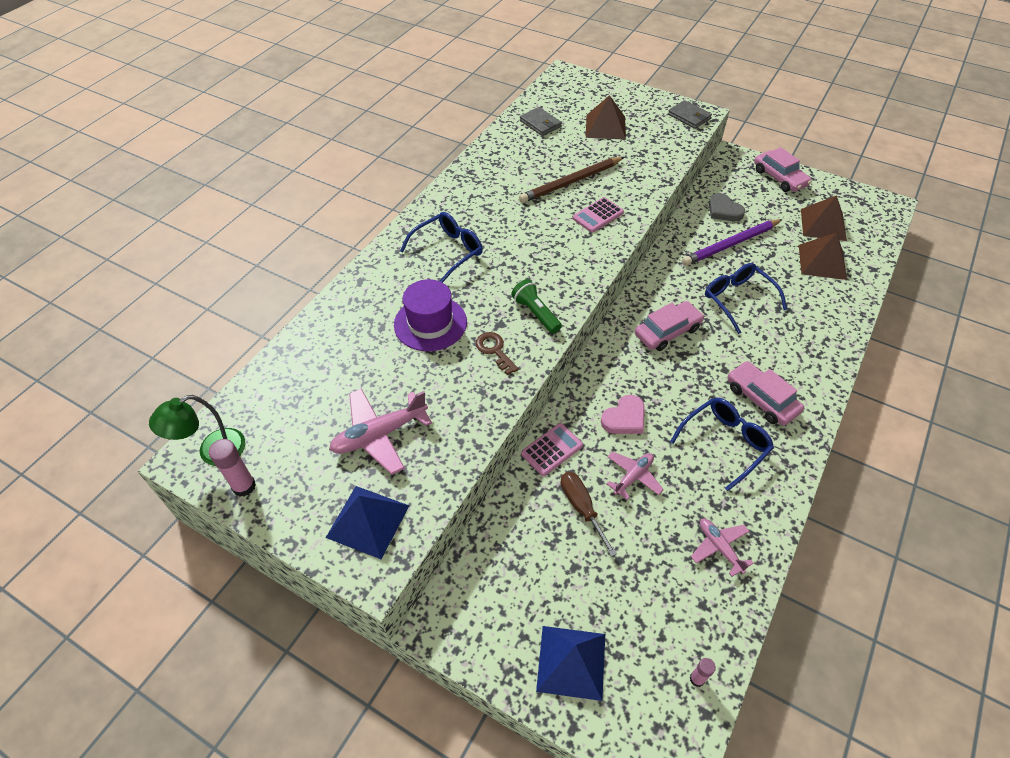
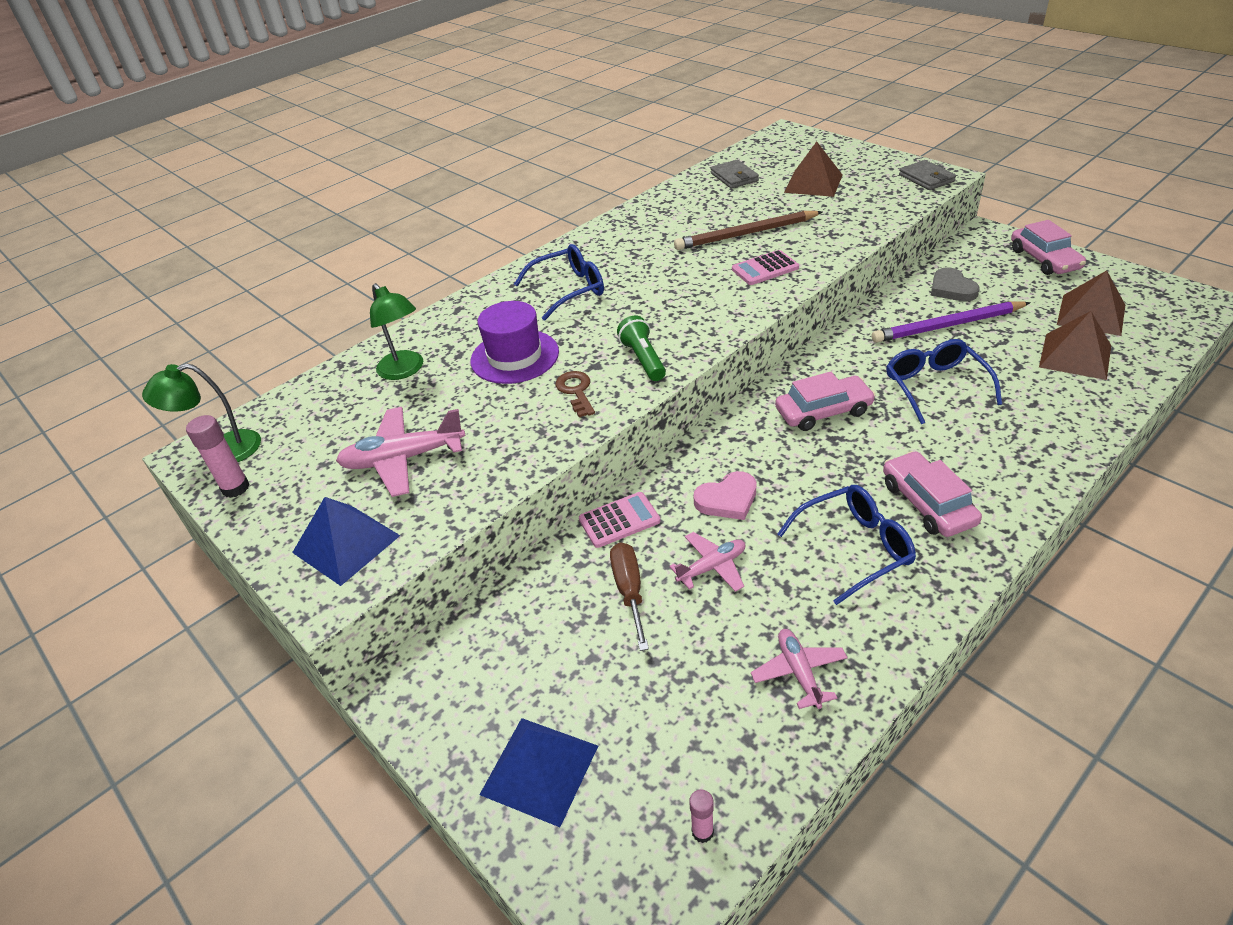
camera: 20 degrees right, 10 degrees down
(341, 349) = (405, 370): none -> green lamp

